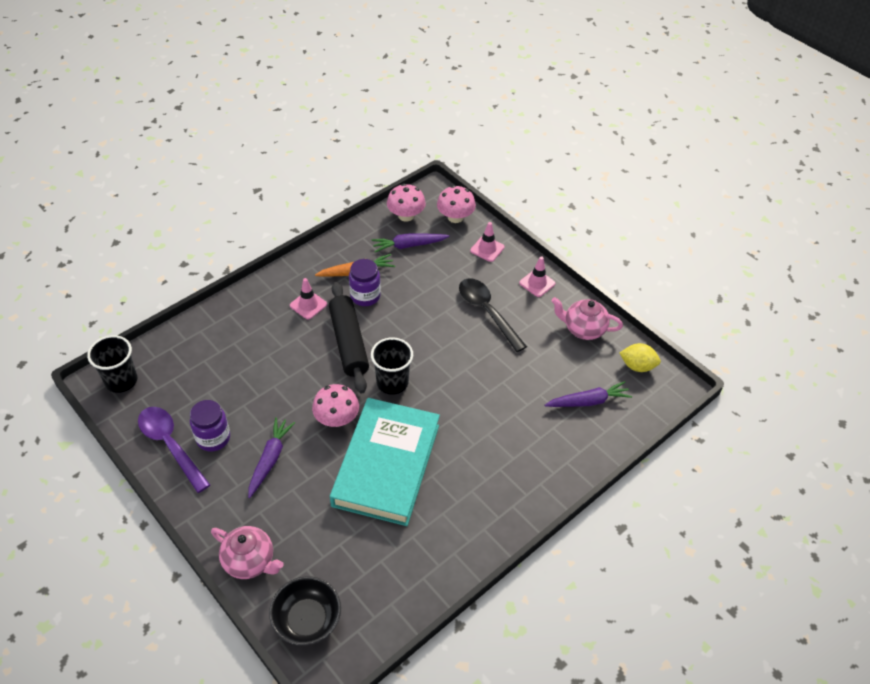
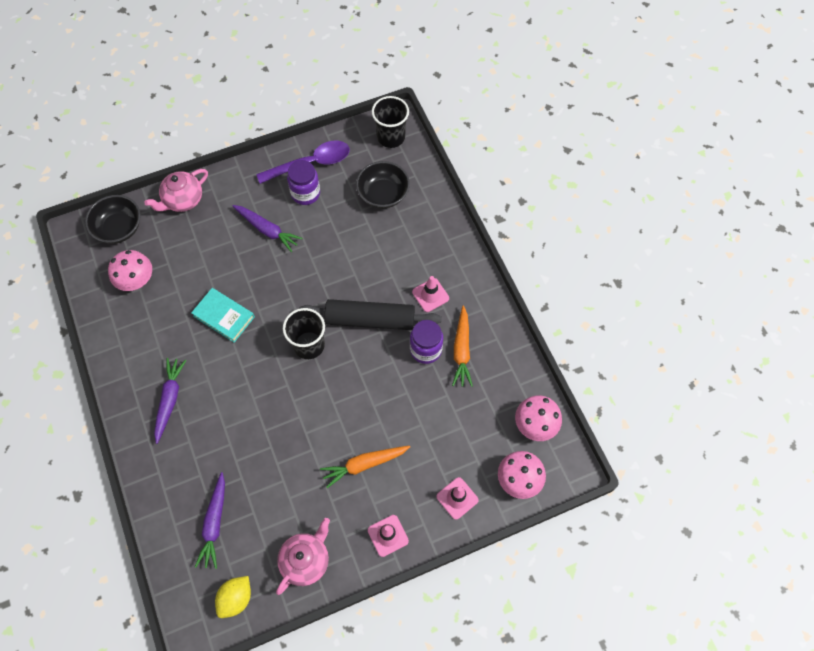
camera: 110 degrees right, 15 degrees up
(199, 369) = (383, 194): none -> black bowl
(337, 418) = (287, 289): pink mushroom -> pink mushroom (136, 280)
(386, 465) = (224, 316): turquoise book -> turquoise book, size x0.48
(408, 245) = (486, 413): purple carrot -> purple carrot (170, 400)
(487, 312) = (364, 464): black spoon -> orange carrot

